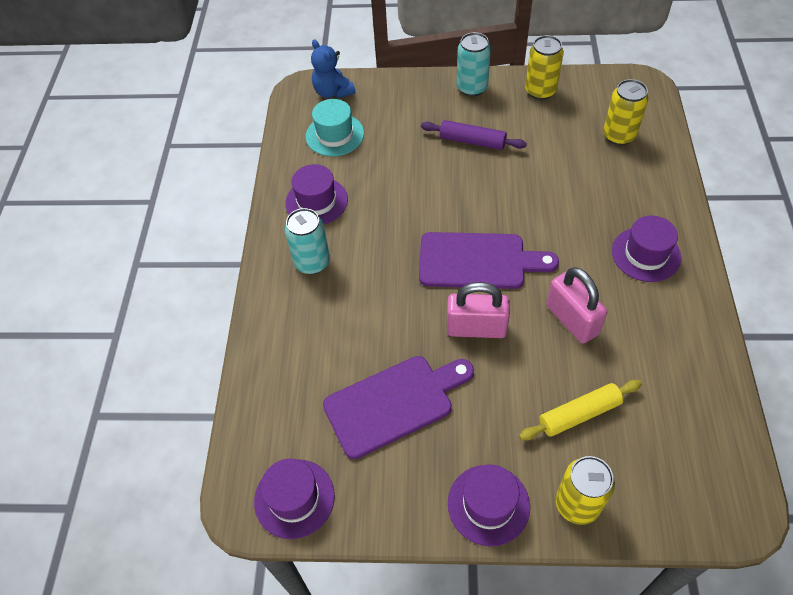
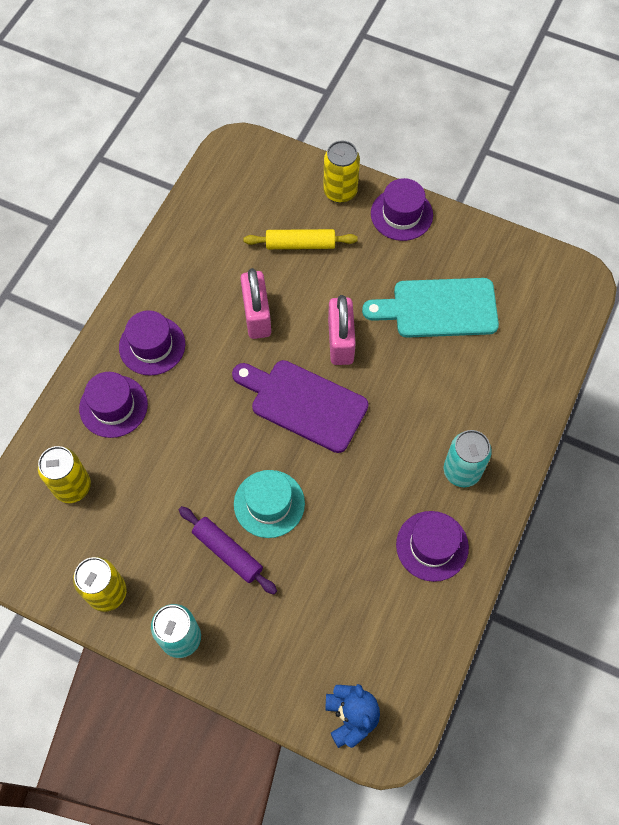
camera: 160 degrees left, 10 degrees up
(294, 498) = (541, 271): purple hat -> purple hat (113, 406)
(335, 135) = (377, 637): turquoise hat -> turquoise hat (269, 503)
(394, 403) = (438, 308): purple cutting board -> turquoise cutting board
(476, 328) = (340, 341): pink padlock -> pink padlock turned 60 degrees clockwise

